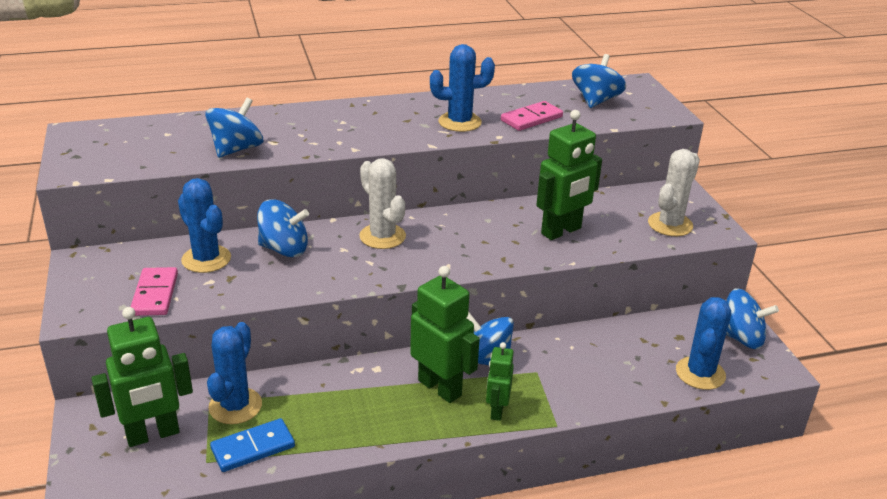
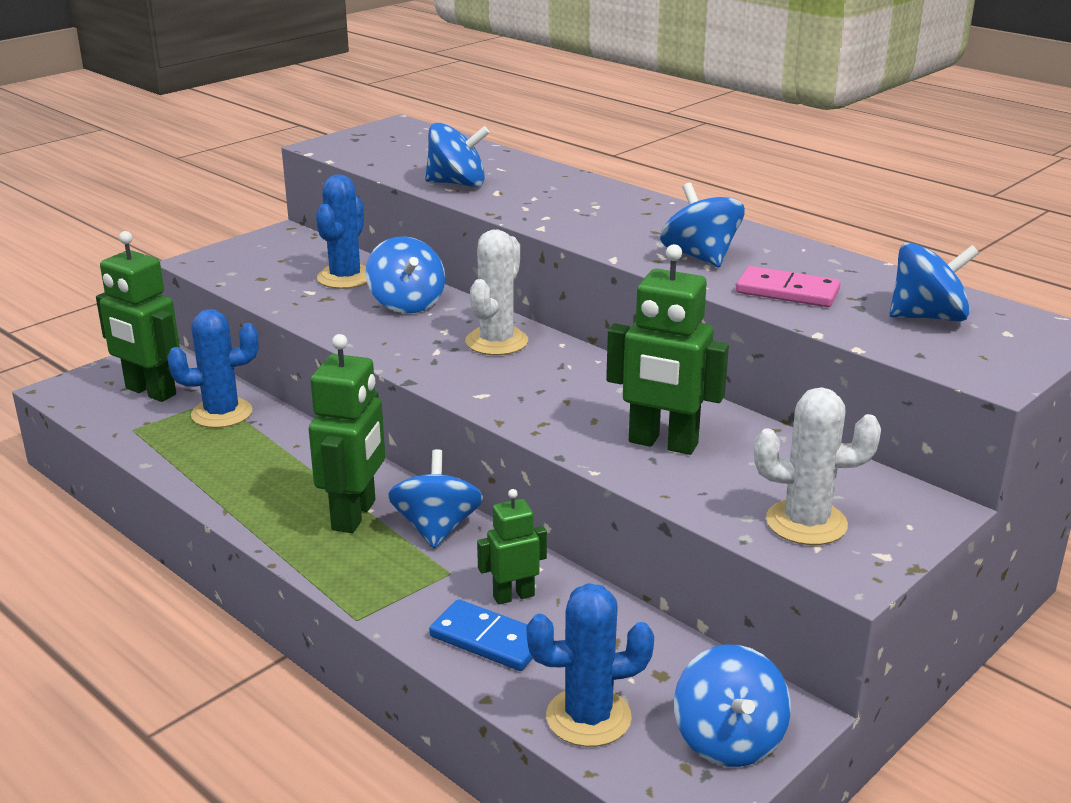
camera: 60 degrees right, 5 degrees down
(155, 294) = (263, 278): pink domino -> none
(253, 448) = (168, 444): blue domino -> blue domino (488, 639)
(459, 122) = (700, 257): blue cactus -> blue spinning top
(496, 410) = (347, 566): green robot -> green robot (513, 596)

